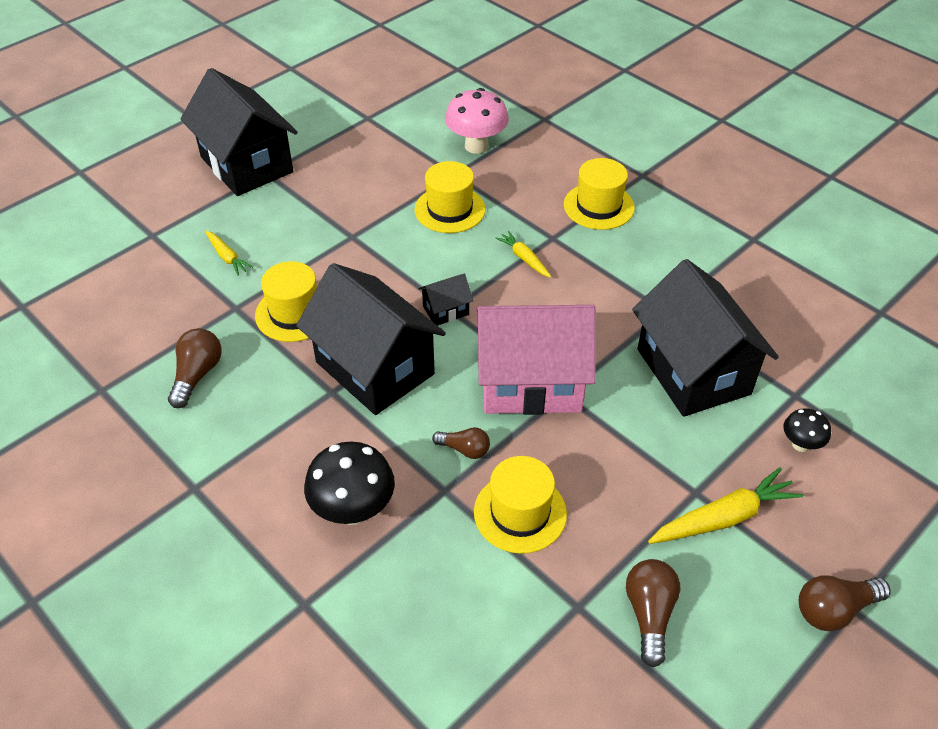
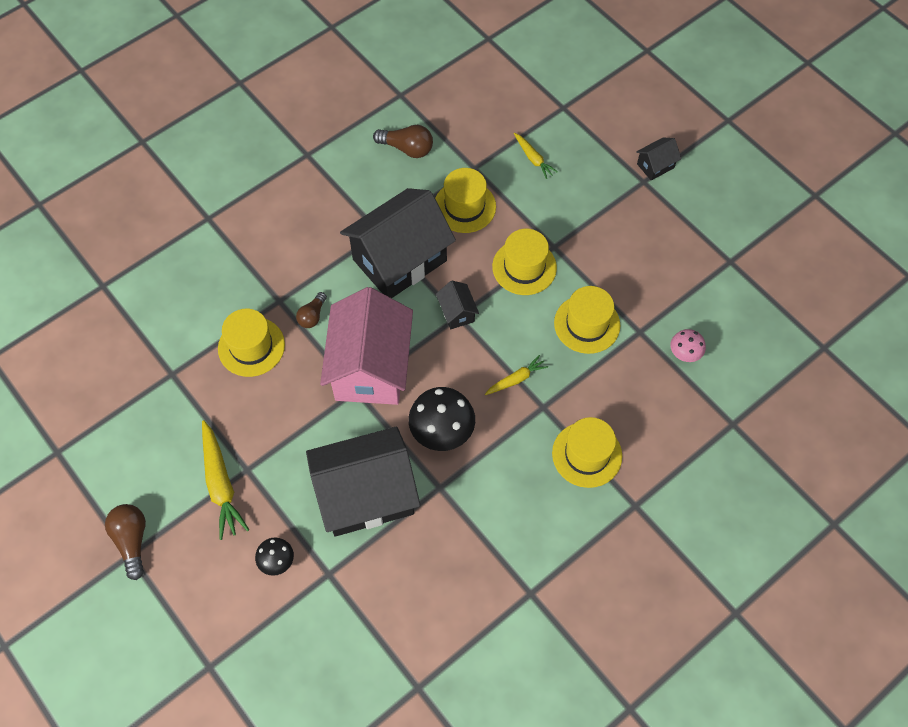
camera: 95 degrees right, 15 degrees up
(227, 257) = (533, 159): yellow carrot -> yellow carrot turned 90 degrees counterclockwise
(247, 165) = (655, 166): black house -> black house, size x0.42
(353, 510) = (272, 245): black mushroom -> black mushroom (442, 433)
(380, 258) = (524, 267): none -> yellow hat
(476, 146) = (684, 354): pink mushroom -> pink mushroom, size x0.55
(649, 614) = (156, 417): brown light bulb -> none

